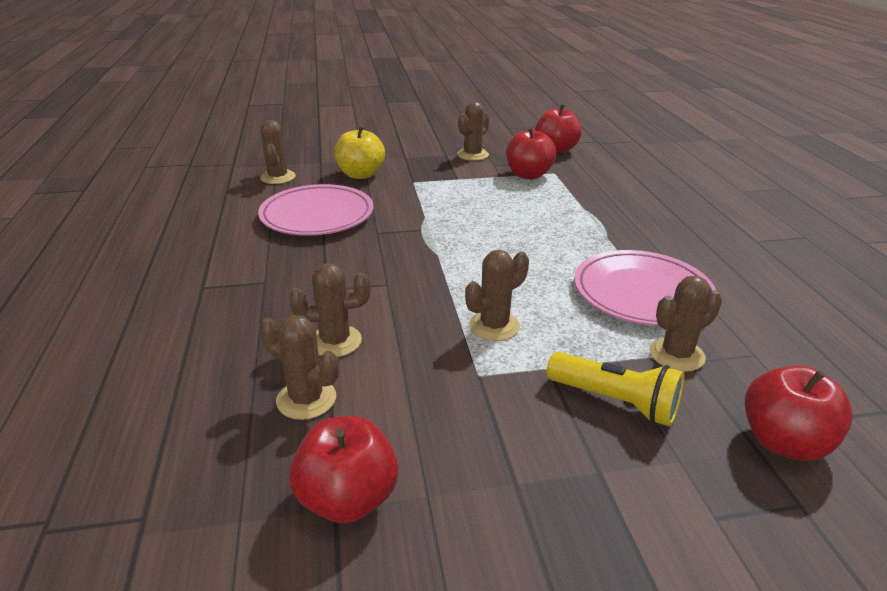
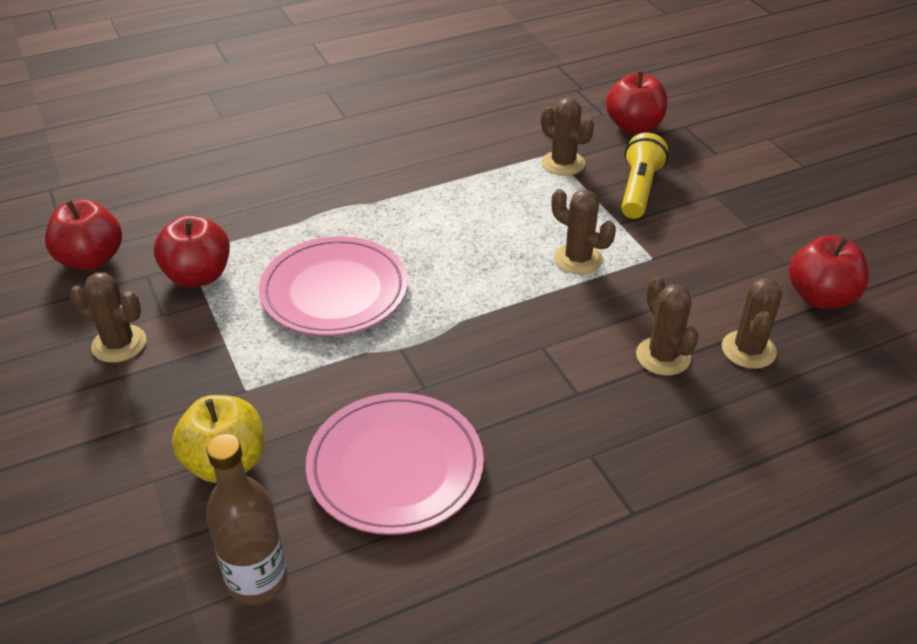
camera: 105 degrees left, 10 degrees up
(278, 177) = (257, 580): brown cactus -> brown bottle
(642, 293) = (477, 180): pink plate -> pink plate (334, 291)

